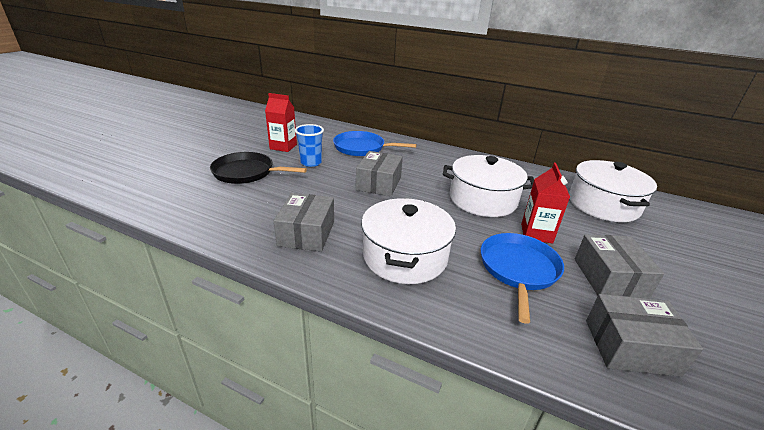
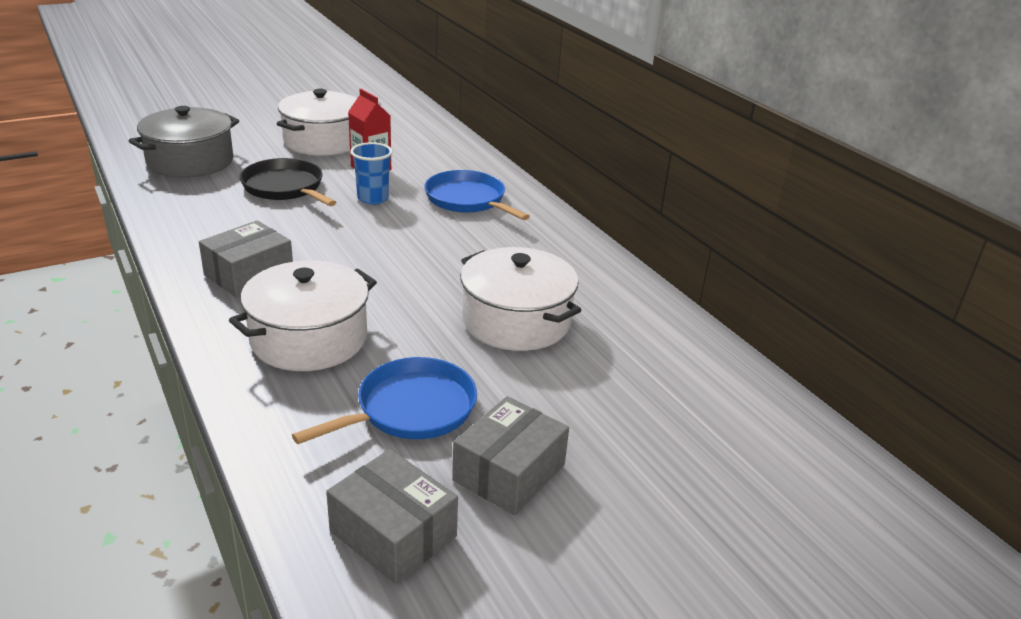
camera: 35 degrees right, 0 degrees up
(151, 176) = (190, 161): none -> grey pot
(379, 183) = (413, 251): grey box -> none
(536, 233) = (512, 387): red carton -> none
(603, 204) = (697, 401): white pot -> white pot (323, 141)

